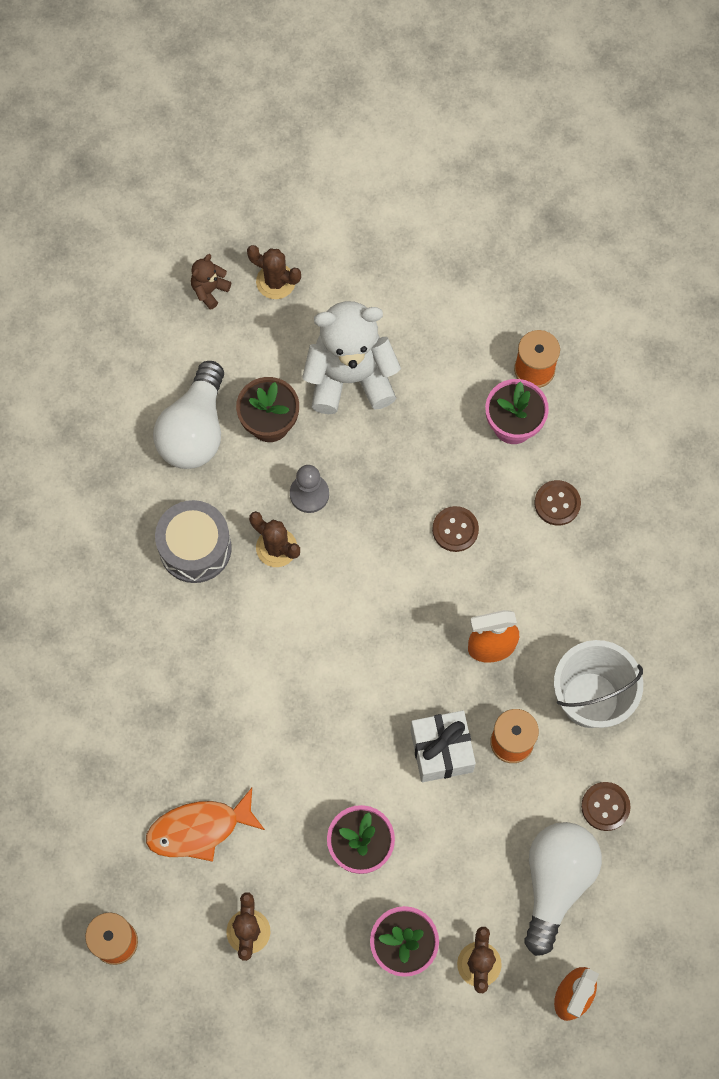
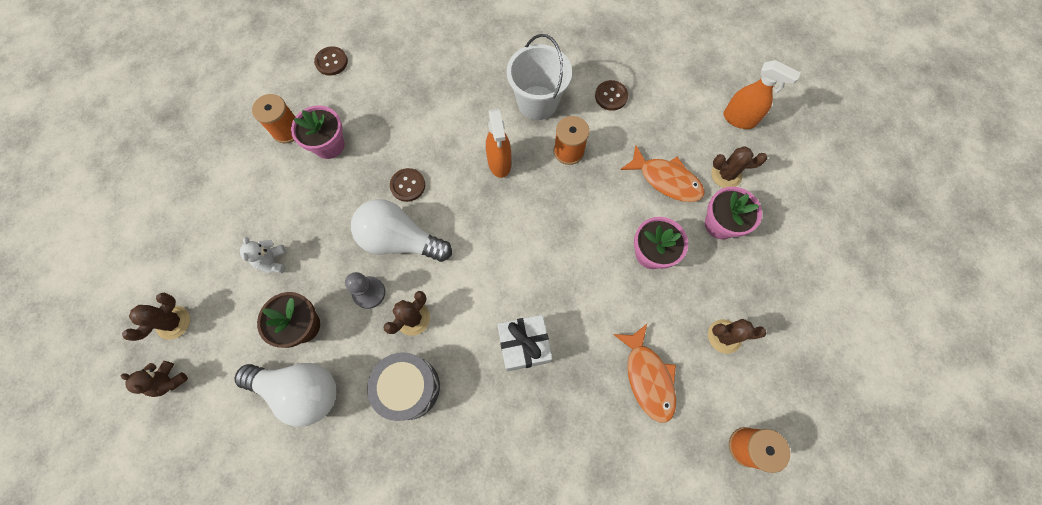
camera: 90 degrees left, 0 degrees up
(350, 378) = (272, 261): white teddy bear -> white teddy bear, size x0.43
(441, 751) = (576, 197): white gift -> white gift (524, 345)
(469, 876) = (666, 180): none -> orange fish
(556, 882) = (665, 127): white light bulb -> white light bulb (400, 240)
(557, 503) = (393, 118): brown button -> brown button (331, 62)

